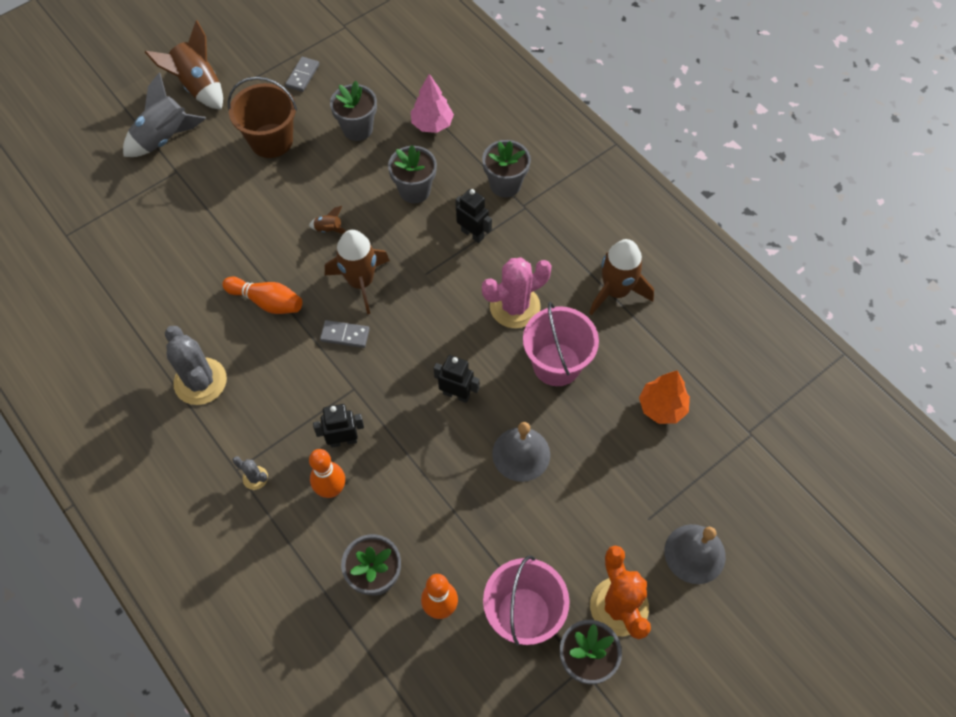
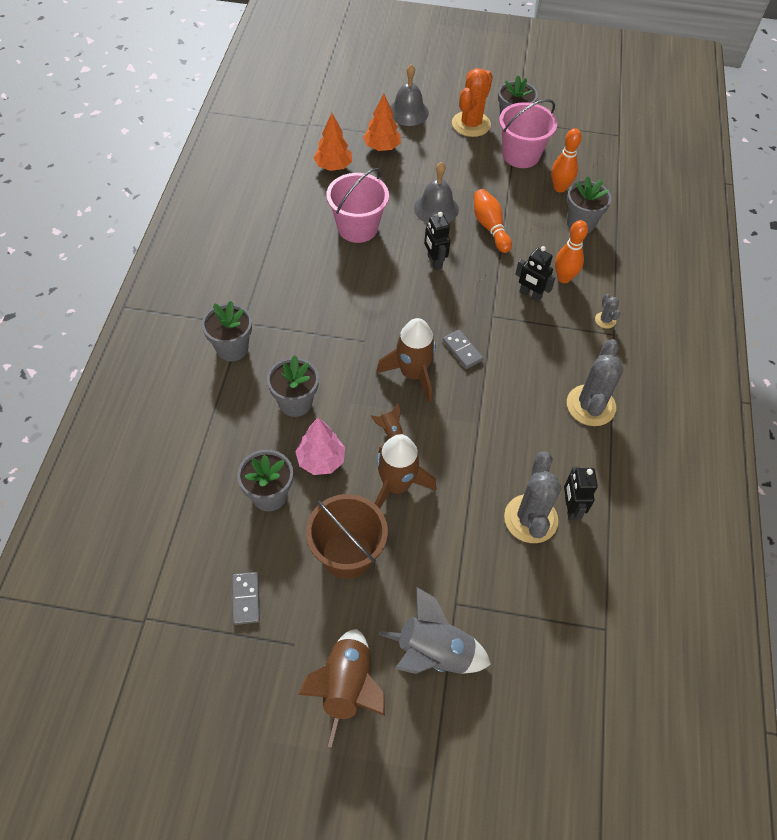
camera: 135 degrees left, 5 degrees down
(173, 258) = (530, 519): none -> grey cactus
(267, 302) = (491, 419): orange bowling pin -> orange bowling pin (490, 227)
(302, 75) = (246, 599): grey domino -> grey domino turned 75 degrees counterclockwise
(432, 124) = (212, 442): pink tree -> pink tree (321, 460)
(472, 234) = (300, 337): black robot -> black robot (570, 508)
(515, 307) = (337, 274): pink cactus -> none
(616, 291) = (268, 231): brown rocket -> brown rocket (396, 485)
(655, 476) = (382, 147): none -> orange tree

